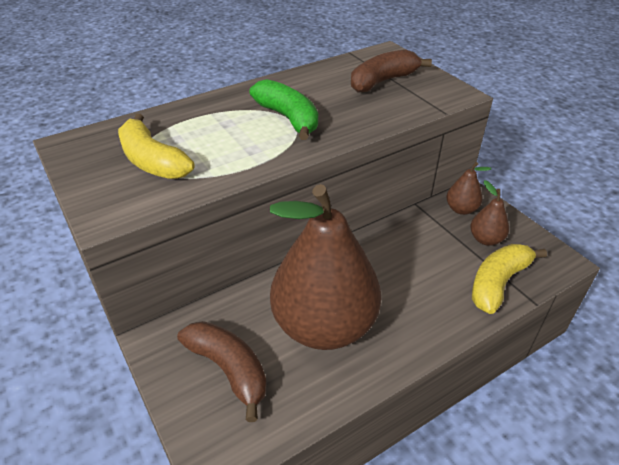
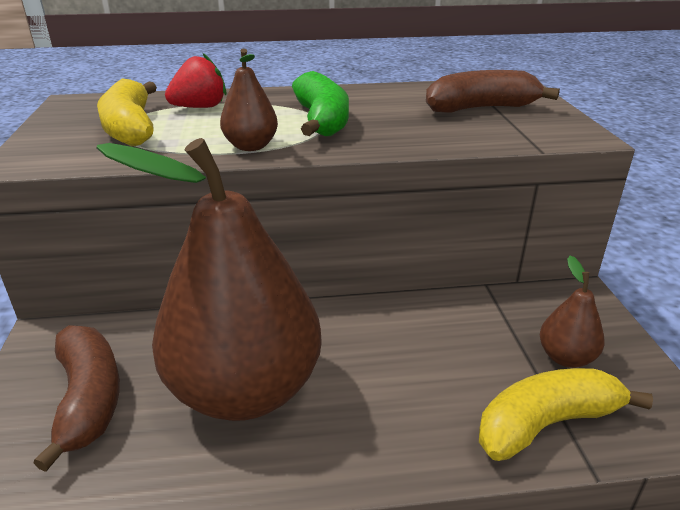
camera: 25 degrees right, 10 degrees down
(184, 126) = (200, 107): none -> red strawberry
(461, 209) = (551, 309): brown pear -> brown pear (251, 146)

